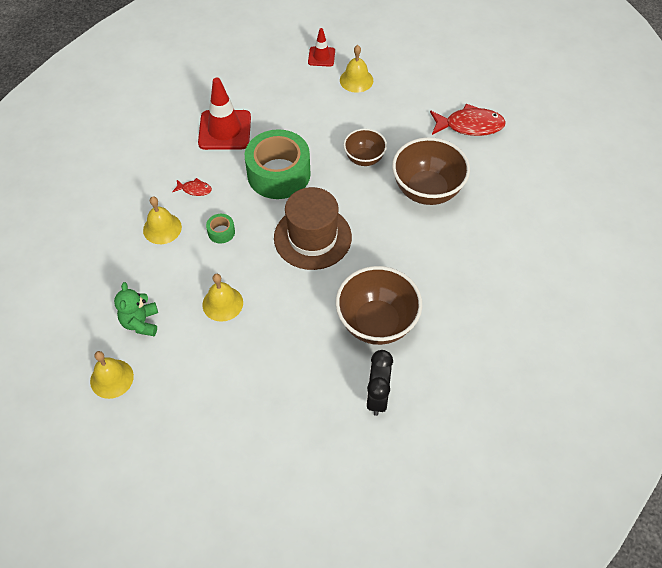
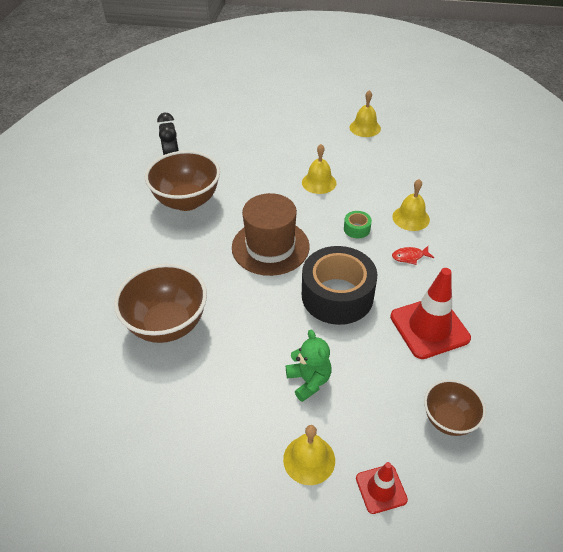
camera: 160 degrees right, 10 degrees down
(141, 322) = (371, 157): green teddy bear -> green teddy bear (309, 381)
(279, 174) = (337, 296): green tape -> black tape
(364, 158) = (251, 341): brown bowl -> brown bowl (448, 419)
(470, 125) = (126, 431): red fish -> none

